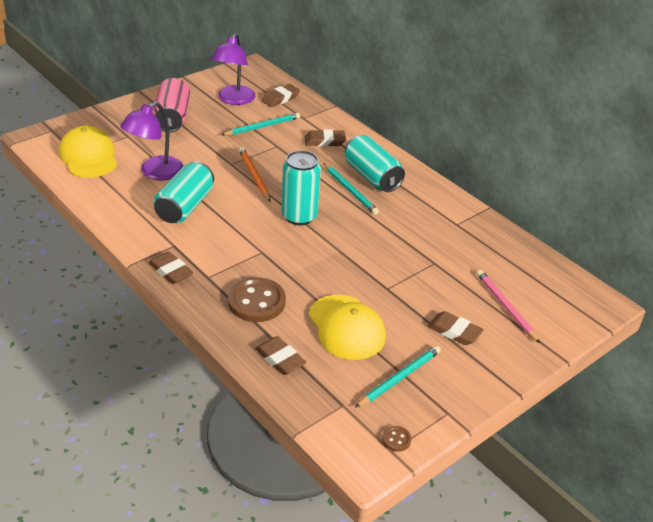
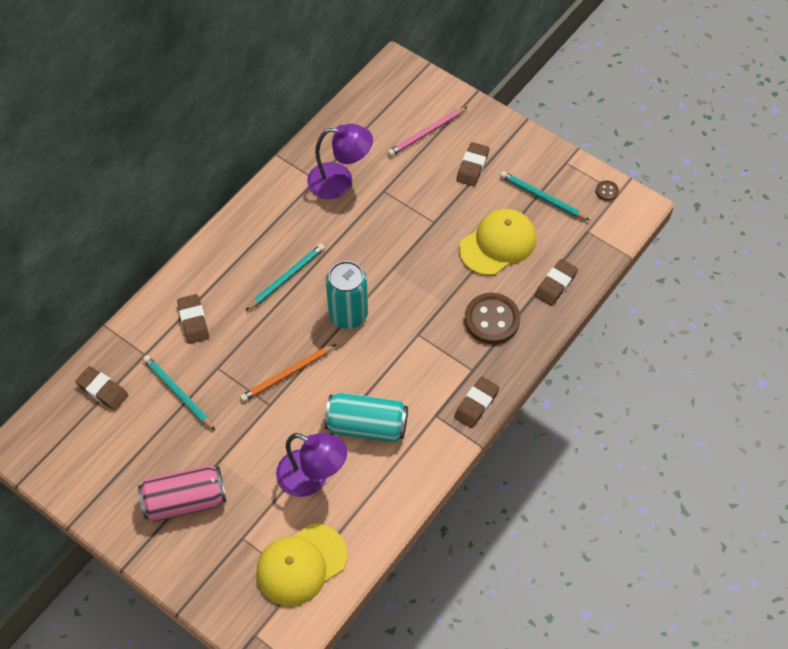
camera: 100 degrees left, 20 degrees up
(234, 100) = (119, 443): purple lamp -> purple lamp (340, 181)
(372, 177) = (254, 262): turquoise can -> none

